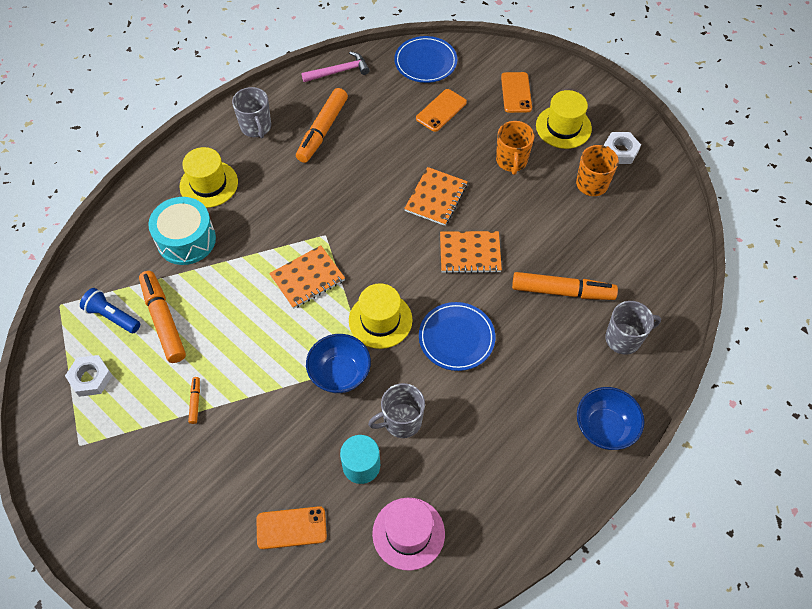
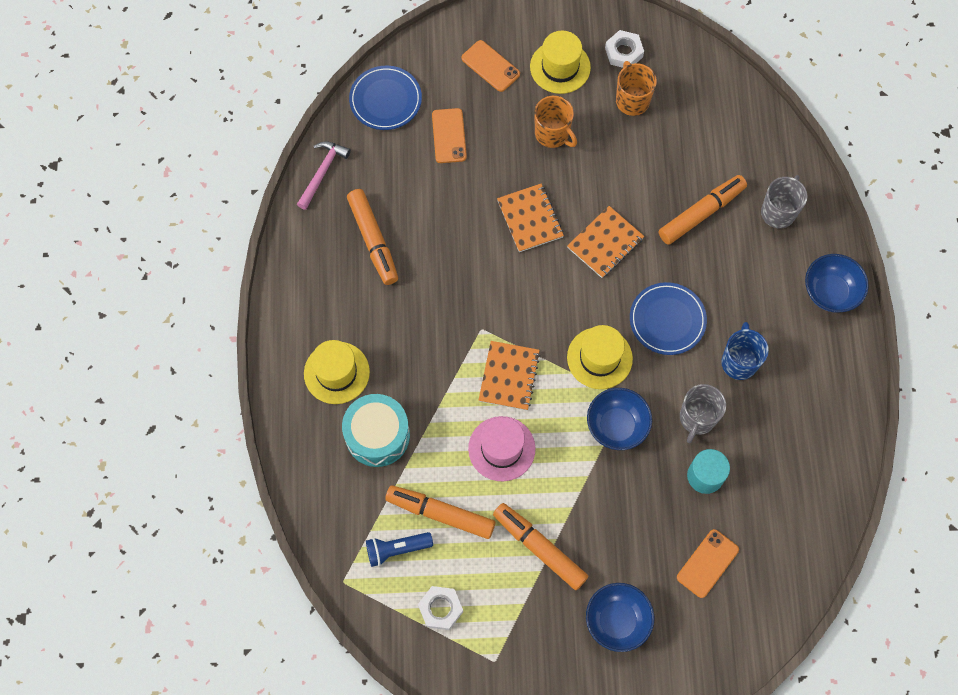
camera: 45 degrees left, 10 degrees up
(184, 502) = (617, 620): none -> blue bowl
(195, 402) = (539, 548): orange marker -> orange marker, size x2.28
(256, 127) = (314, 287): grey mug -> none
(408, 533) = (784, 489): pink hat -> pink hat (501, 448)
(477, 412) = (739, 362): none -> blue mug

